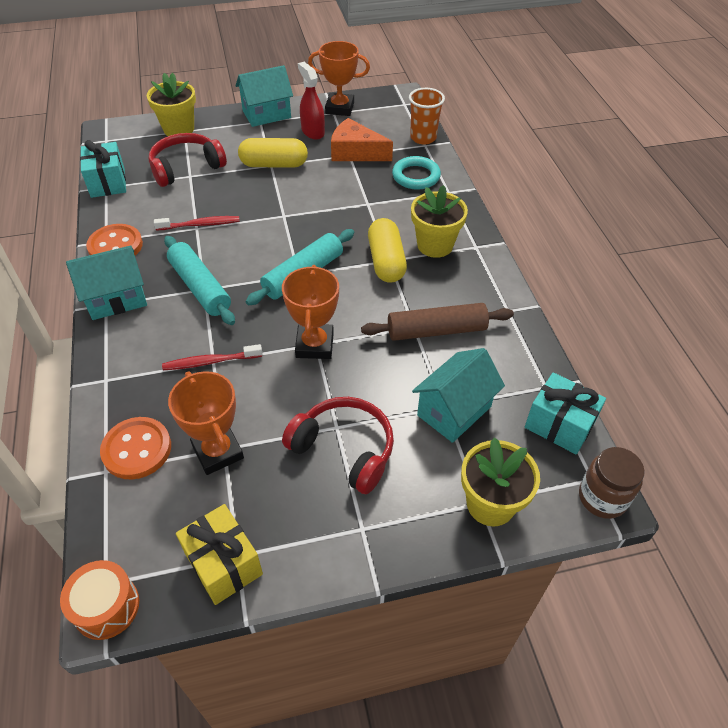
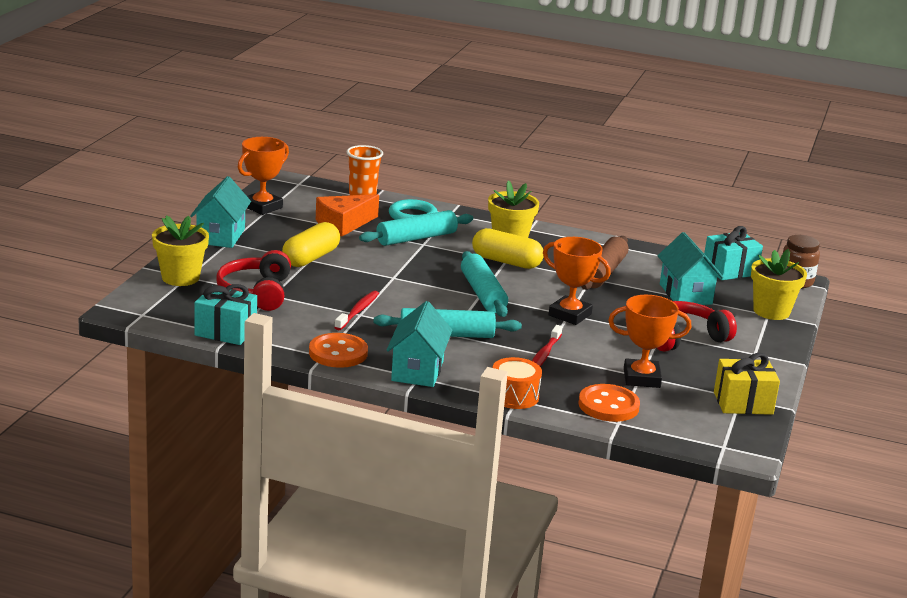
camera: 60 degrees left, 25 degrees down
(106, 607) = (743, 450): orange drum -> orange drum (514, 396)
(312, 132) = (283, 228): red spray bottle -> none
(374, 196) = (416, 238): none -> turquoise rolling pin

